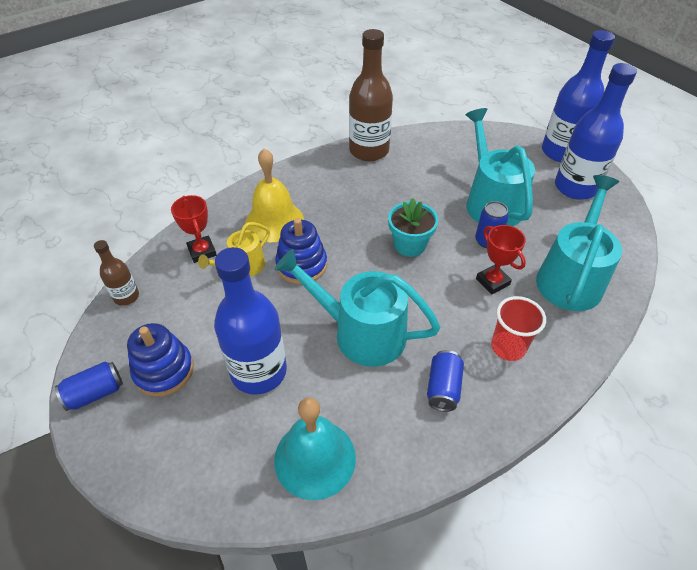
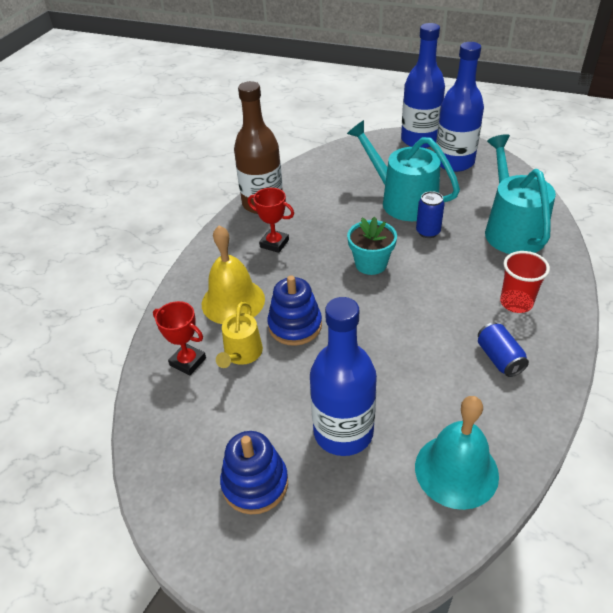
camera: 30 degrees left, 5 degrees down
(95, 393) = (205, 544): blue can -> none
(126, 296) = (149, 442): brown bottle -> none
(361, 333) = (398, 352): turquoise watering can -> none
(492, 282) = (460, 260): red trophy -> red trophy (274, 243)

